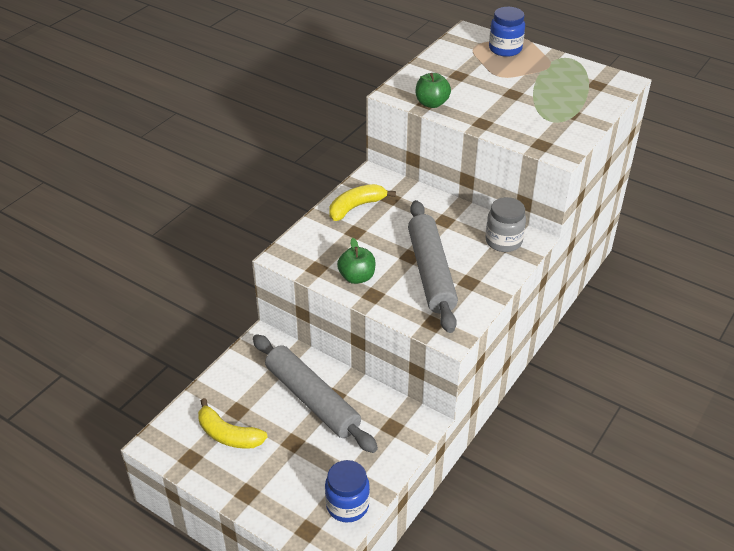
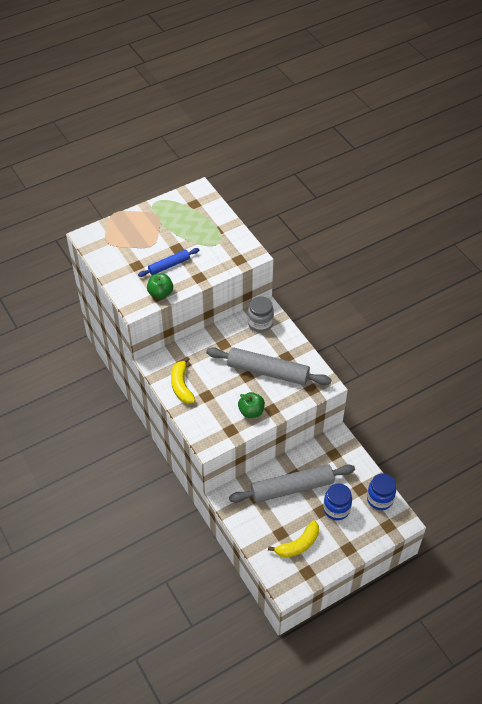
camera: 65 degrees left, 10 degrees up
(480, 96) = (169, 265): none -> blue rolling pin
(505, 49) = (122, 228): blue jar -> blue jar (336, 509)

